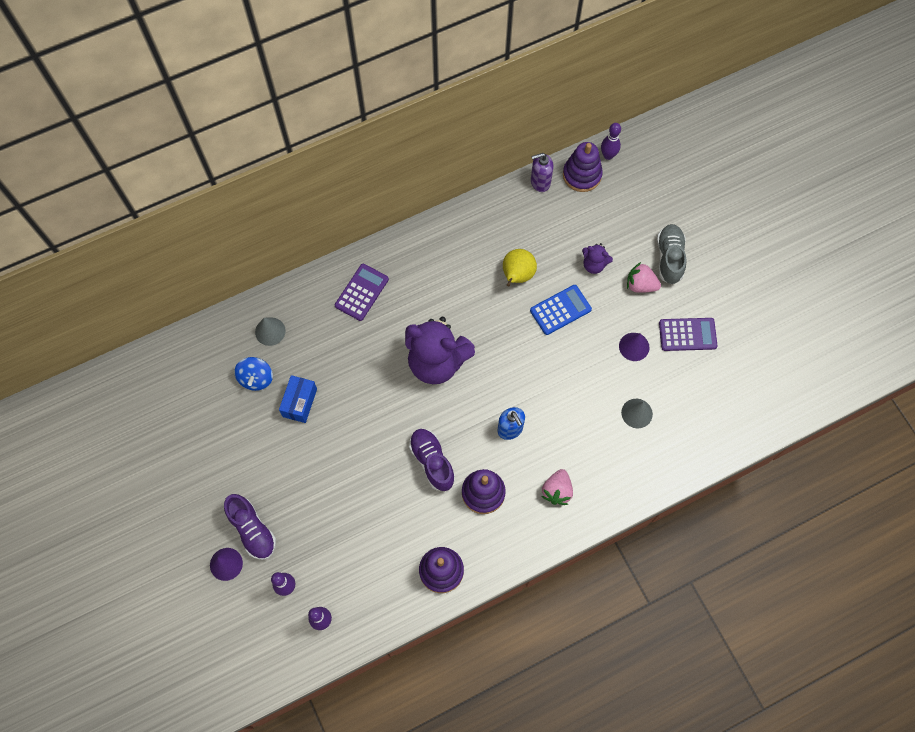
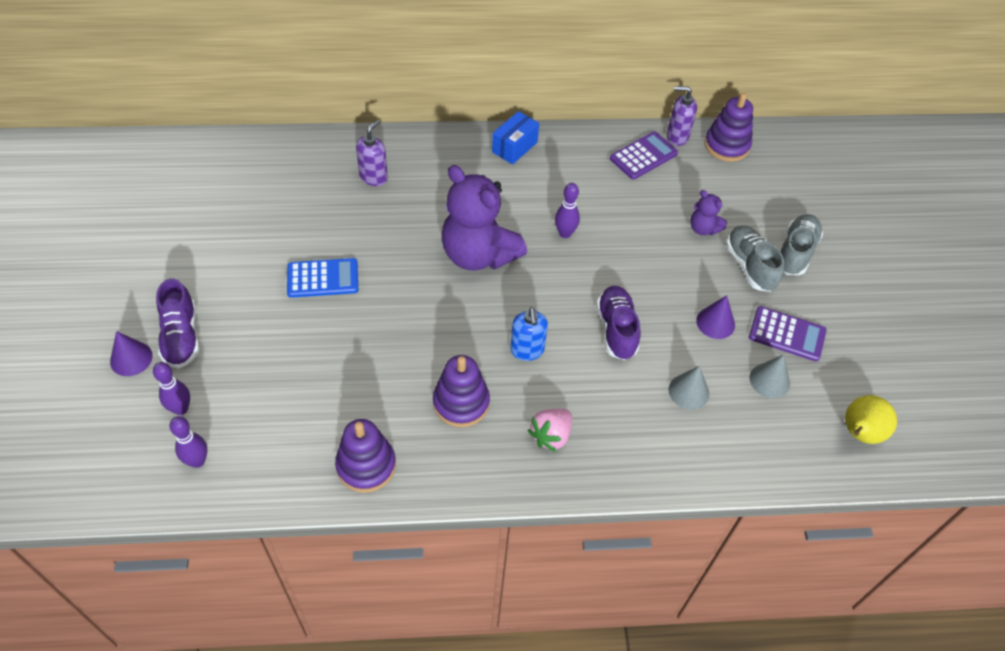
camera: 20 degrees right, 15 degrees down
(256, 378) = (277, 200): blue spinning top -> none
(270, 331) = (318, 165): grey cone -> grey cone (769, 380)
(300, 402) = (308, 238): blue box -> blue box (514, 147)
(320, 324) = (374, 177): none -> purple soap dispenser
(362, 292) = (433, 165): purple calculator -> purple calculator (643, 156)
(432, 462) = (419, 348): purple shoe -> purple shoe (616, 329)
(517, 275) = (610, 208): yellow pear -> yellow pear (859, 433)
(560, 310) = (644, 257): blue calculator -> blue calculator (323, 278)
(608, 155) = (764, 138): purple bowling pin -> purple bowling pin (565, 233)
(640, 285) = (750, 266): pink strawberry -> grey shoe

